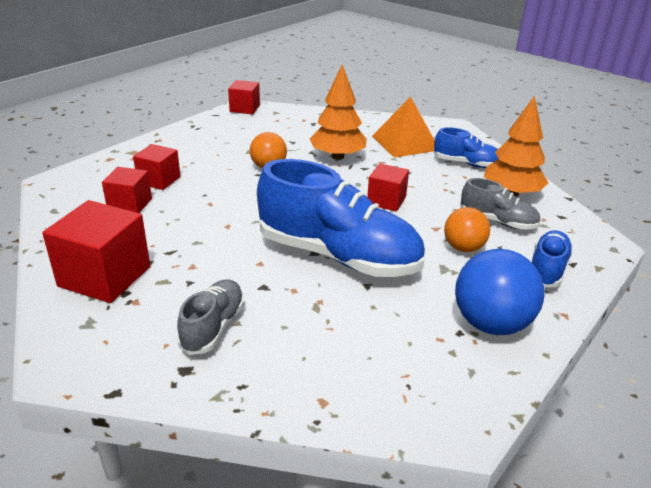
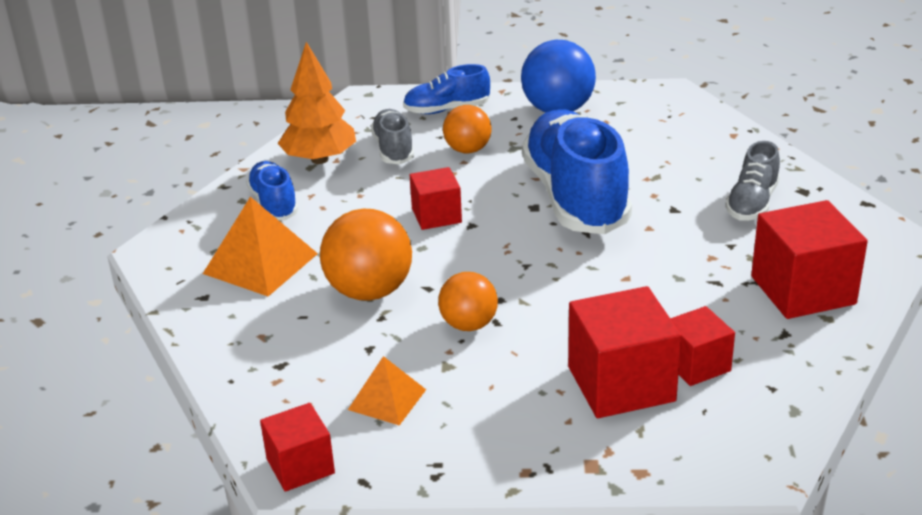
camera: 125 degrees left, 0 degrees up
(159, 180) = (621, 384): red cube -> red cube, size x1.67
(213, 327) = (752, 203): grey shoe -> grey shoe turned 45 degrees counterclockwise
(251, 133) = (387, 399): none -> orange pyramid
(337, 156) = (369, 291): orange tree -> orange ball

